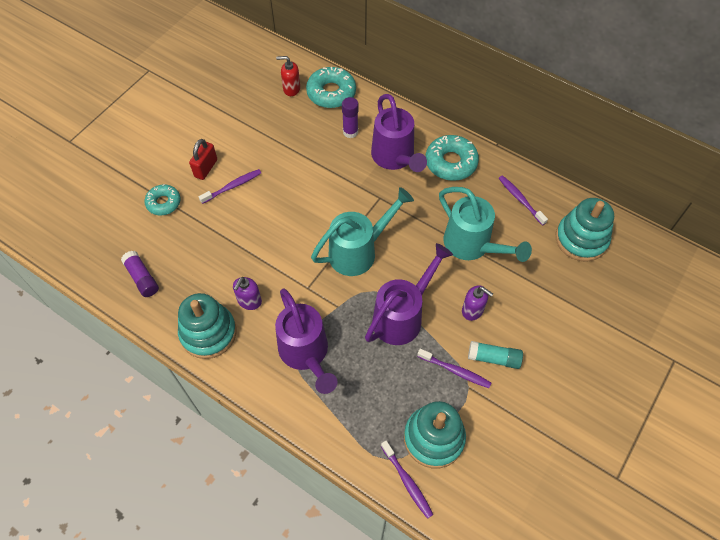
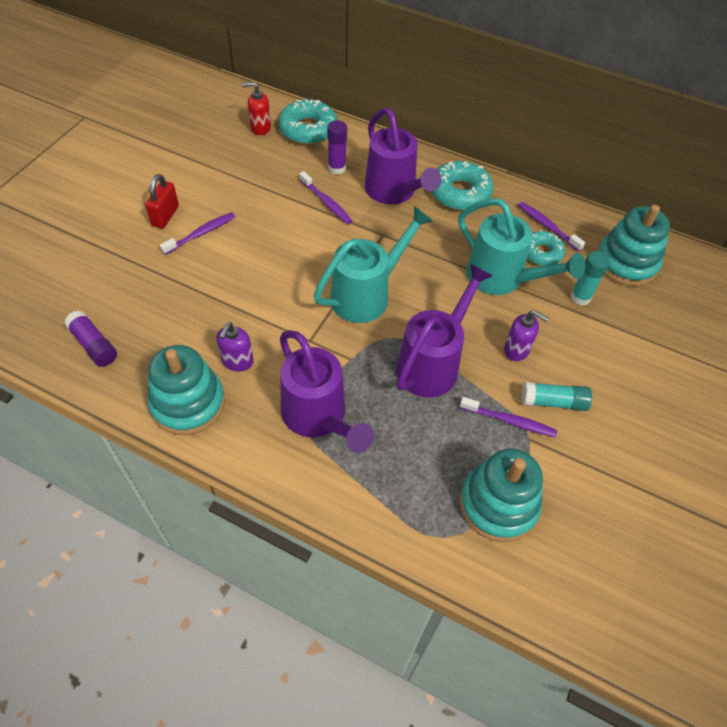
camera: 10 degrees left, 5 degrees down
(163, 203) = (115, 257): turquoise donut -> turquoise donut (541, 253)
(407, 481) = (474, 563): purple toothbrush -> purple toothbrush (326, 202)
(535, 268) = (580, 297): none -> turquoise glue stick

